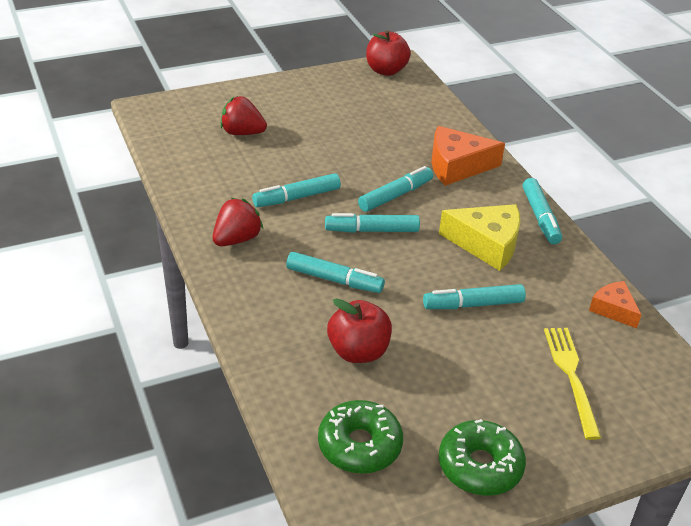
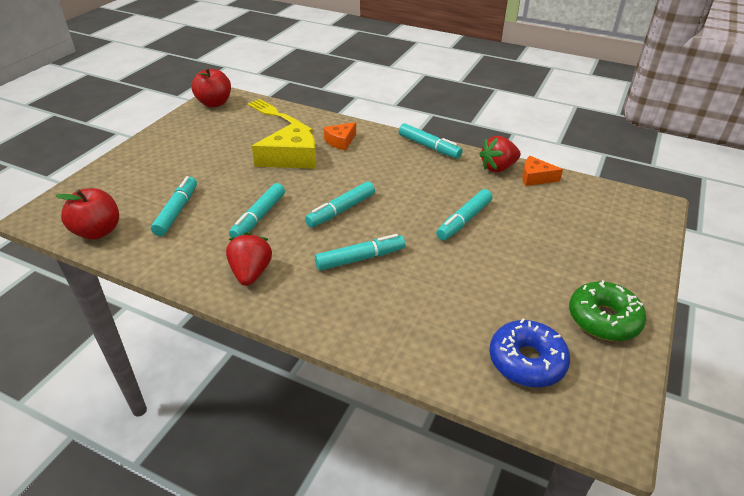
camera: 40 degrees left, 0 degrees up
(242, 133) = (155, 193): red strawberry -> red strawberry (498, 168)
(358, 351) = (440, 297): red apple -> red apple (98, 231)
(359, 445) = (527, 361): green donut -> blue donut
(395, 195) = (326, 179): turquoise marker -> turquoise marker (177, 211)
(457, 166) = (340, 141): orange cheese -> orange cheese, size x0.59
(487, 244) = (422, 179): yellow cheese -> yellow cheese (292, 158)
(571, 376) = (569, 229): yellow fork -> yellow fork (277, 115)

